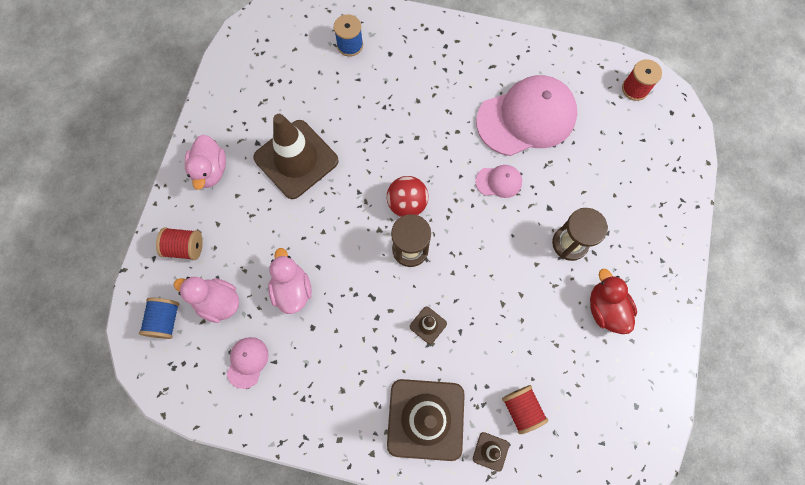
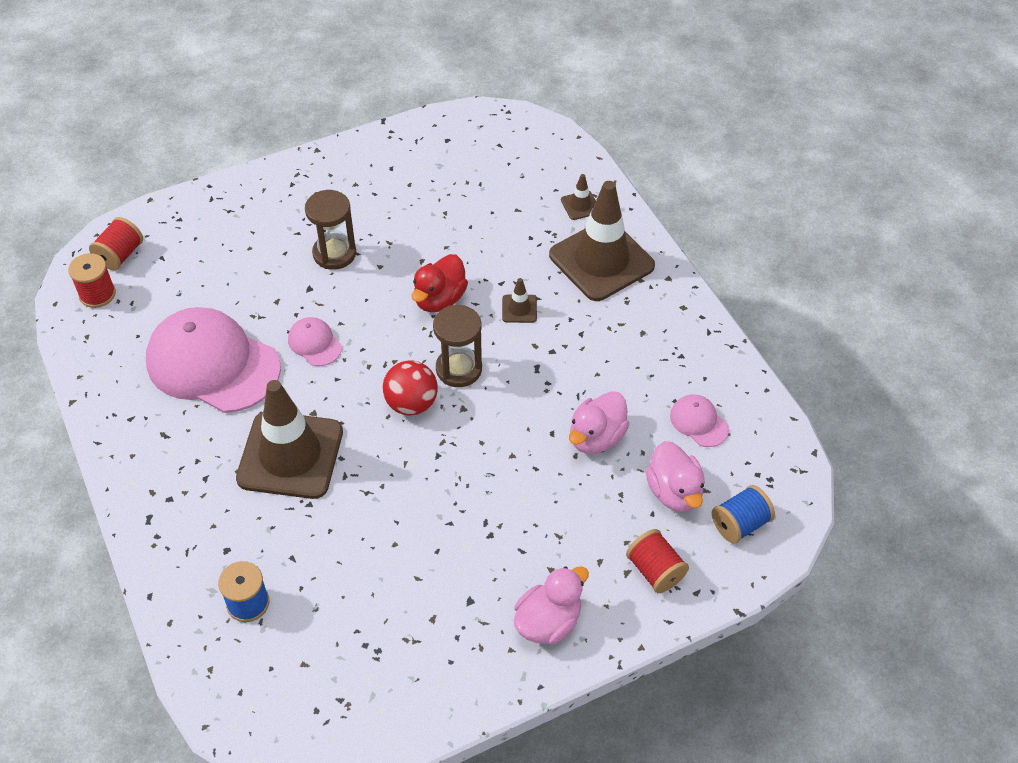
camera: 130 degrees left, 20 degrees down
(247, 362) = (699, 422): pink cap -> pink cap turned 75 degrees clockwise
(296, 159) = (454, 543): brown traffic cone -> brown traffic cone (290, 455)
(521, 409) = (525, 205): red spool -> red spool (120, 255)
(605, 309) = (378, 198): red duck -> red duck (439, 299)

